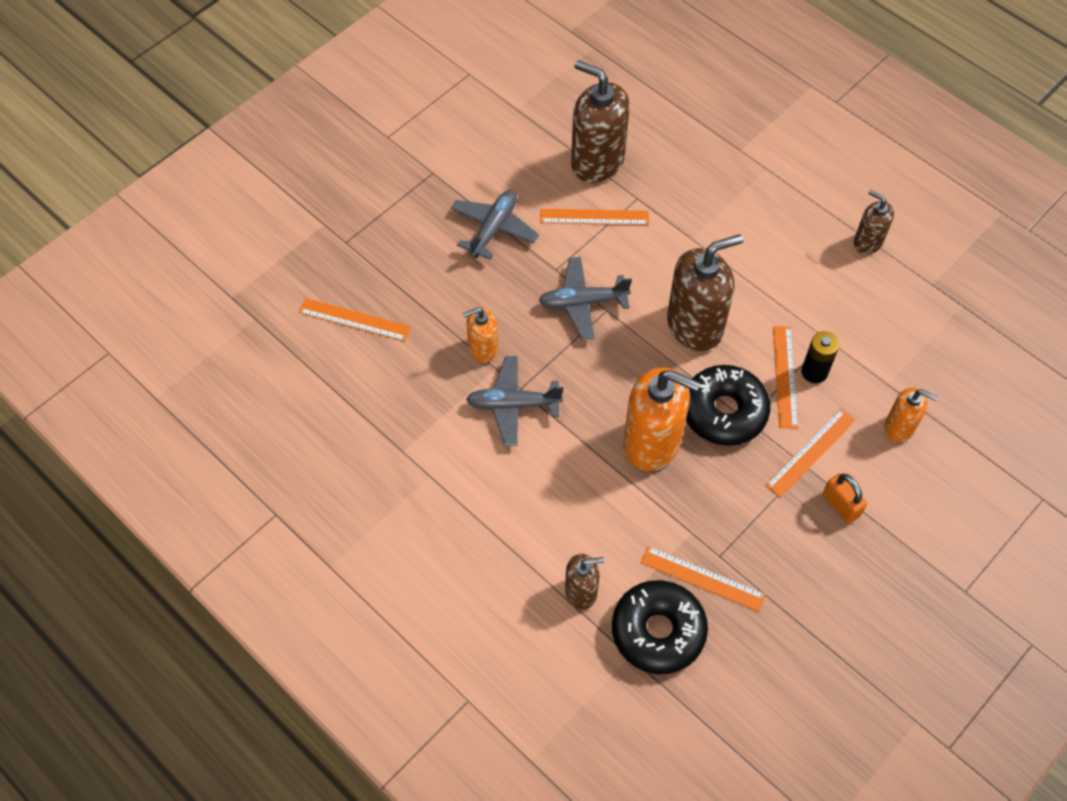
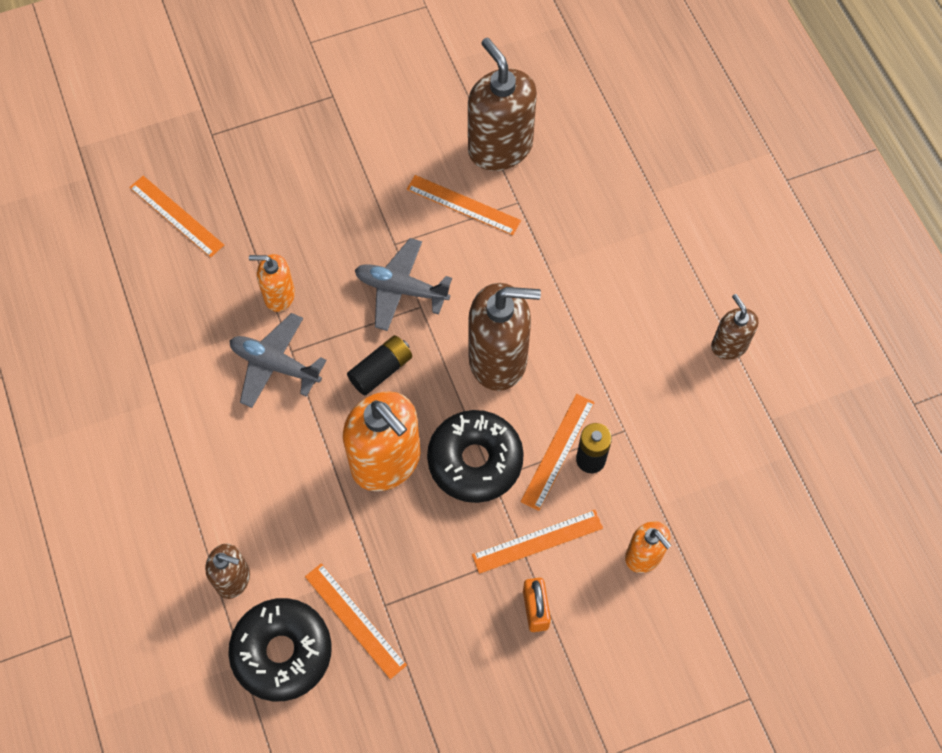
camera: 25 degrees right, 5 degrees up
(493, 229) = (358, 177): grey plane -> none
(604, 373) = (381, 370): none -> black battery

